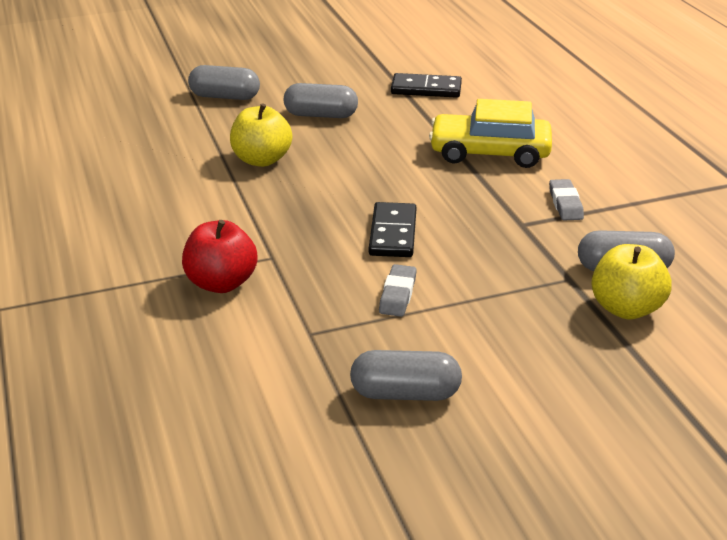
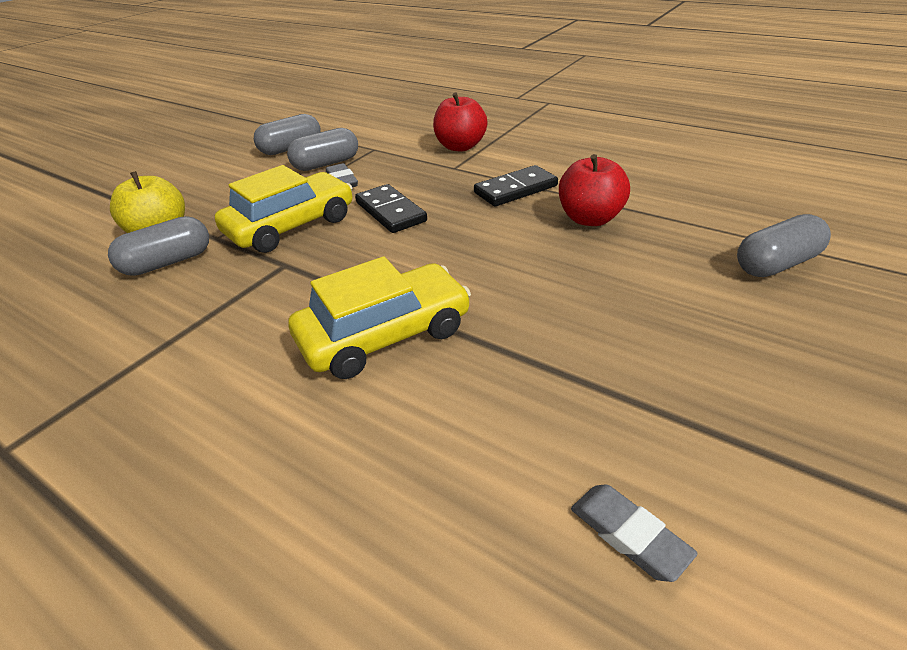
camera: 145 degrees right, 5 degrees up
(261, 160) = (590, 219): yellow apple -> red apple
(321, 115) = (639, 292): grey capsule -> grey capsule (326, 164)
(426, 89) = (603, 421): black domino -> black domino (516, 189)
(492, 259) = (291, 226): none -> yellow car
(565, 204) = (249, 304): grey eraser -> grey eraser (629, 535)

